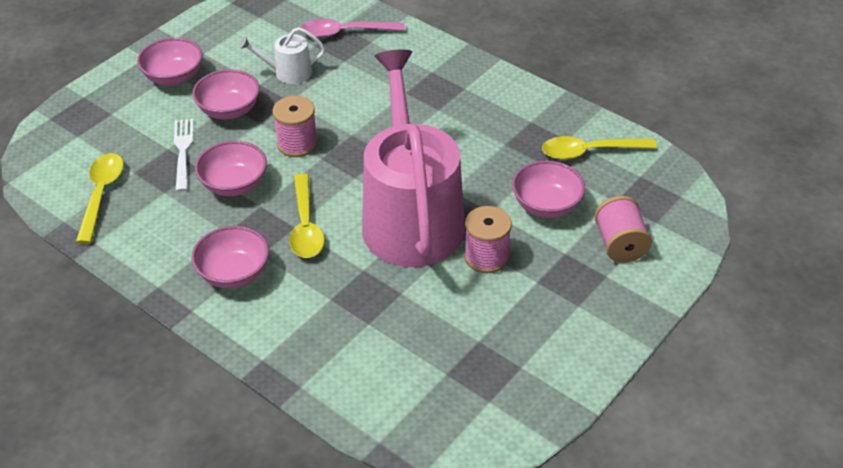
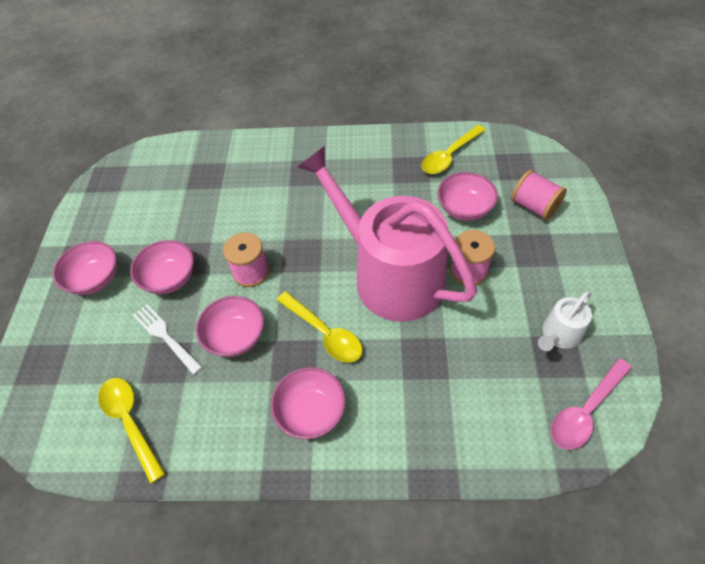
camera: 35 degrees left, 10 degrees up
(288, 72) = (187, 221): white watering can -> white watering can (559, 335)
(345, 32) = (200, 166): pink spoon -> pink spoon (585, 410)

